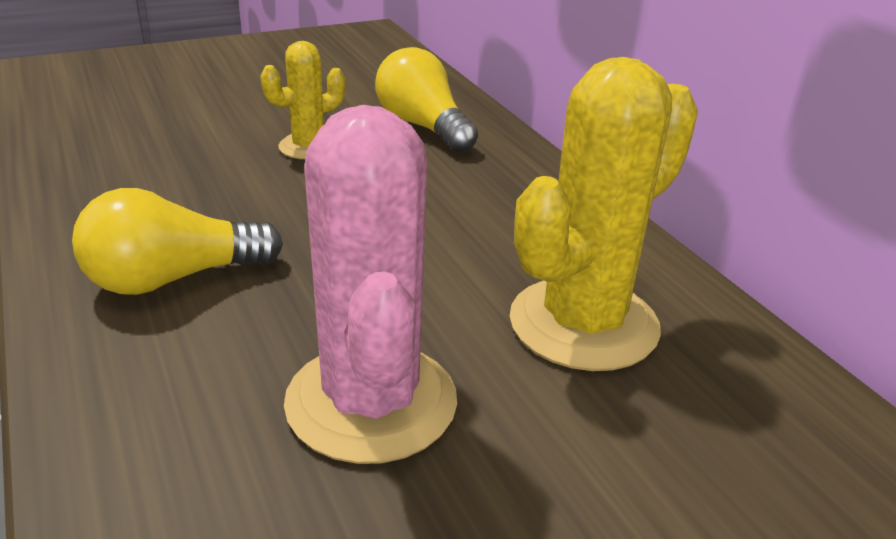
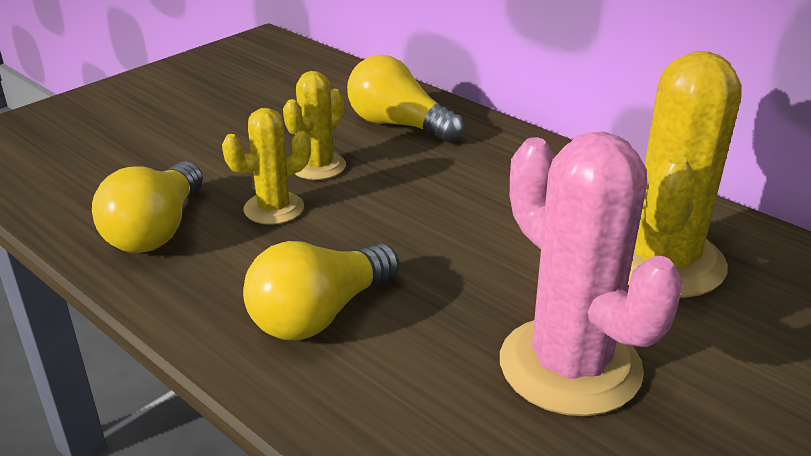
camera: 20 degrees left, 0 degrees up
(110, 169) = (157, 230): none -> yellow light bulb
(229, 174) = (274, 208): none -> yellow cactus

